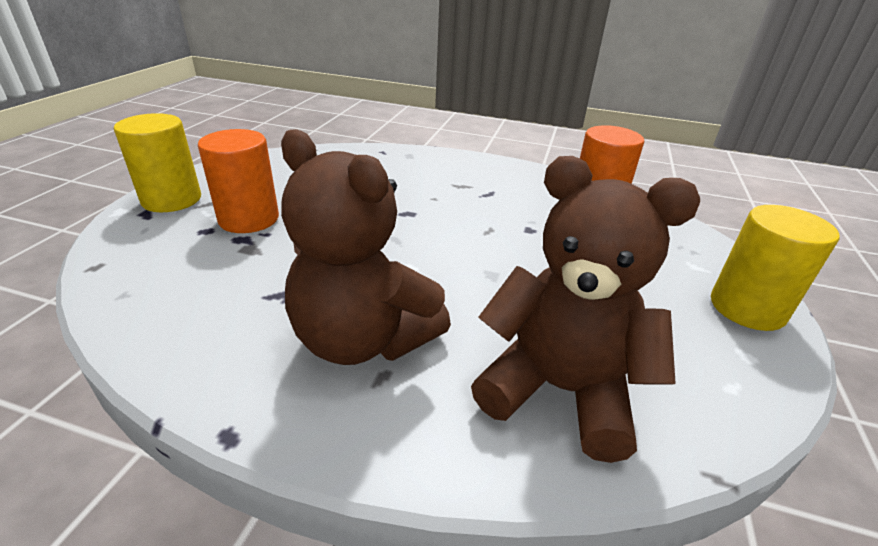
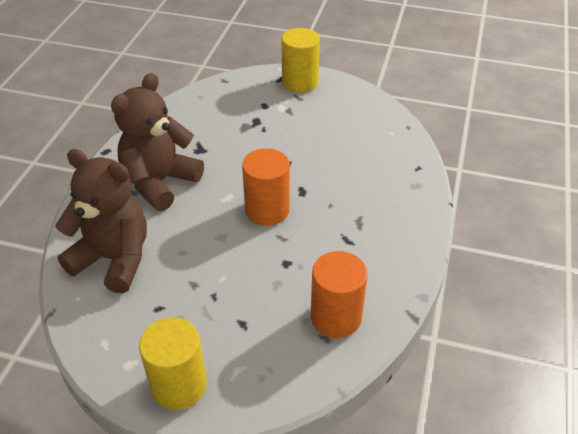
camera: 90 degrees right, 10 degrees up
(249, 219) = (280, 118): orange cylinder -> orange cylinder (267, 210)
(559, 390) = (114, 259): brown teddy bear -> brown teddy bear turned 90 degrees counterclockwise

